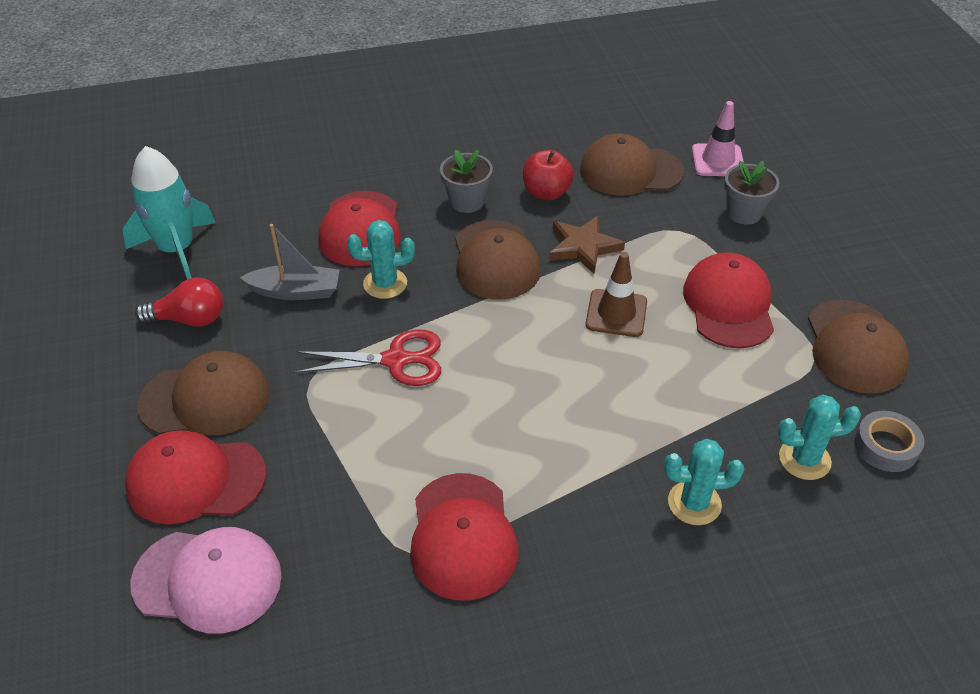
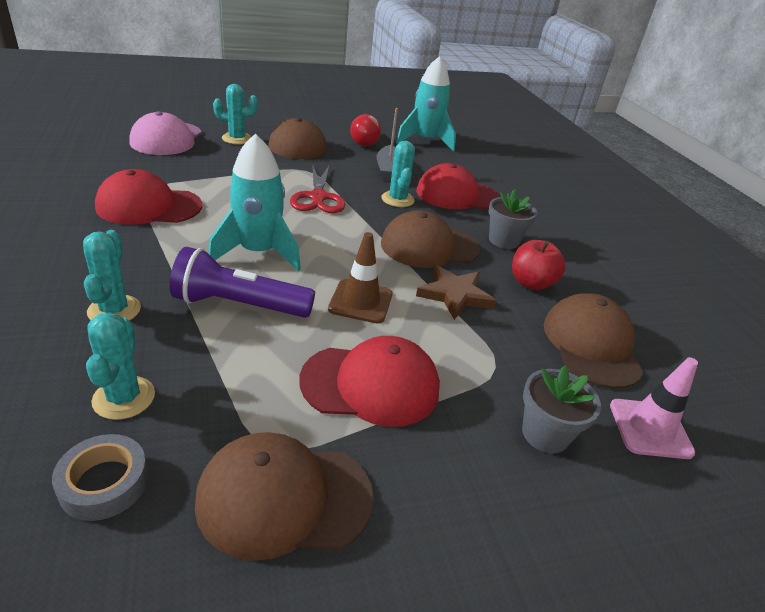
camera: 85 degrees right, 10 degrees down
(196, 480) = (237, 139): red cap -> turquoise cactus
(549, 403) = (258, 252): none -> turquoise rocket
(651, 404) = (239, 305): none -> purple flashlight

